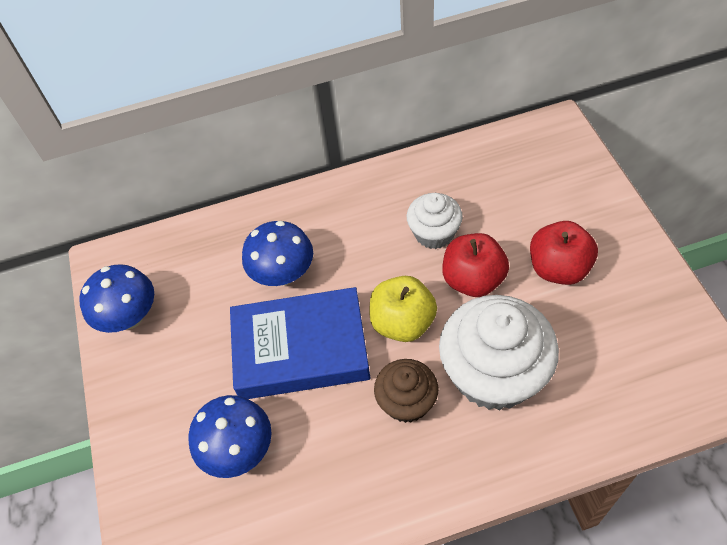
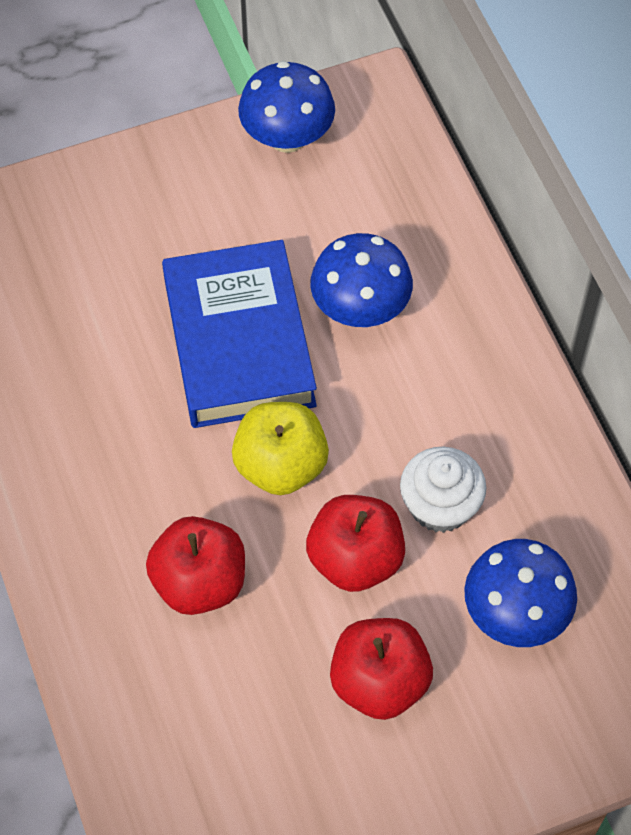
camera: 80 degrees right, 5 degrees up
(238, 450) = (99, 287): blue mushroom -> blue mushroom (515, 614)
(406, 402) = (159, 473): brown cupcake -> none
(493, 374) = (199, 582): white cupcake -> red apple

